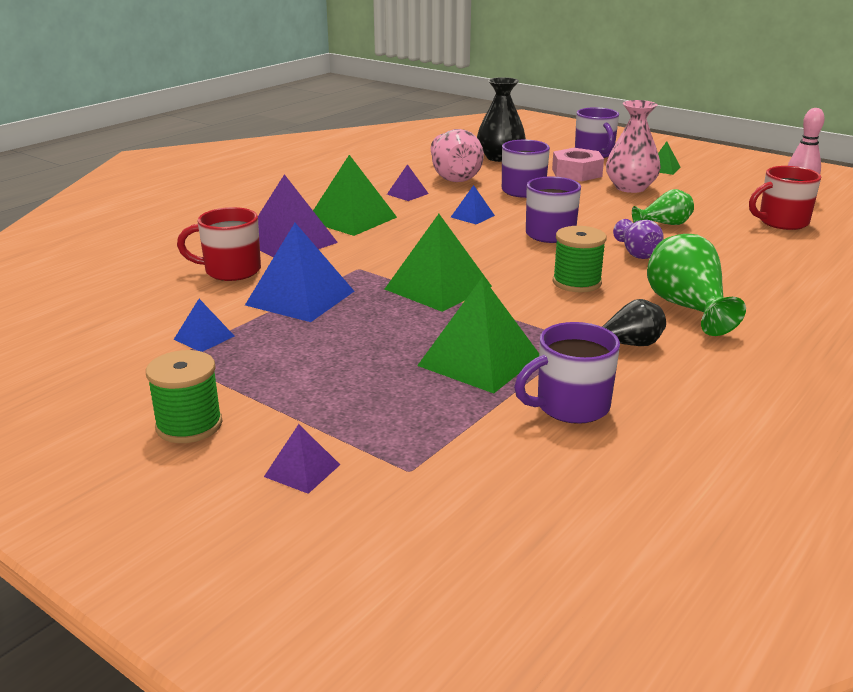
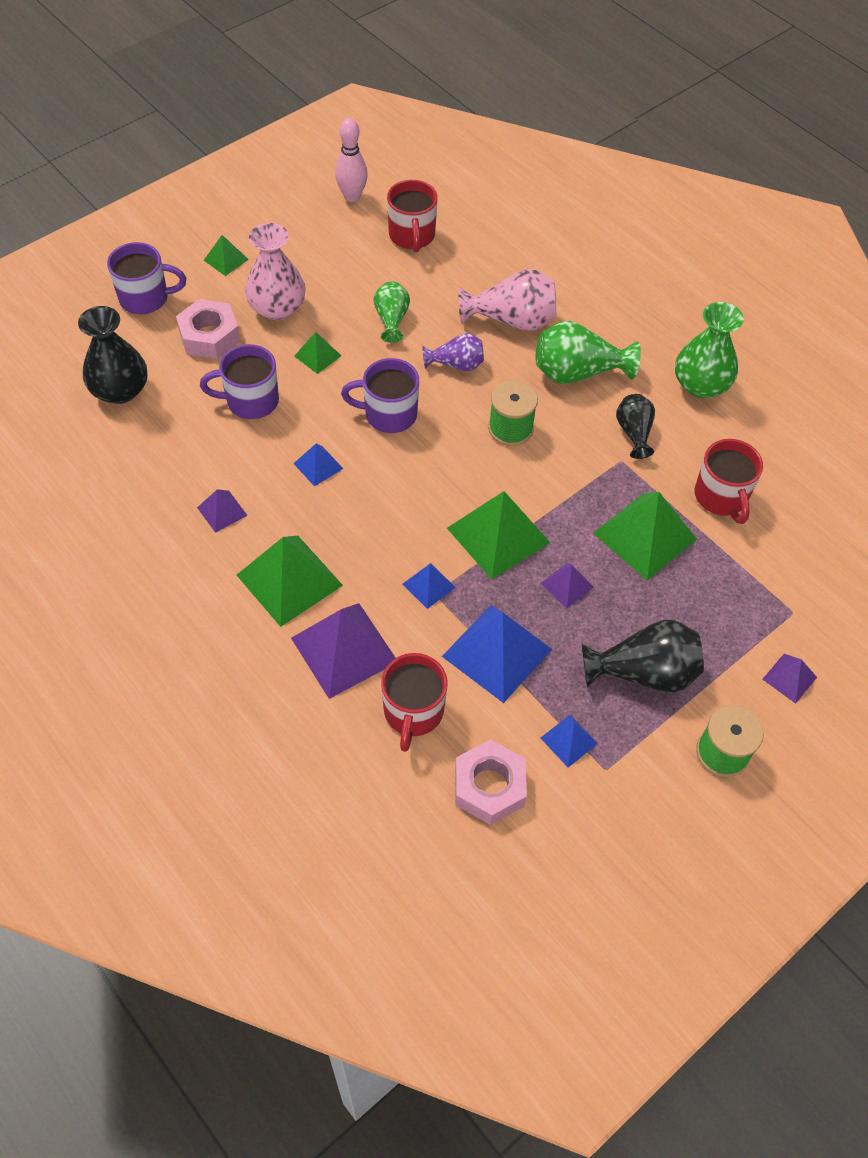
camera: 80 degrees left, 30 degrees up
(154, 306) = (489, 787): none -> pink nut
(291, 371) = (643, 672): none -> black vase
(366, 265) = (429, 585): none -> blue pyramid
(392, 323) = (567, 585): none -> purple pyramid
(454, 176) = (175, 452): pink vase -> pink vase (511, 320)
(570, 406) = (721, 497): purple mug -> red mug
(592, 204) = (317, 356): none -> green pyramid
(748, 383) = (700, 385): none -> green vase

